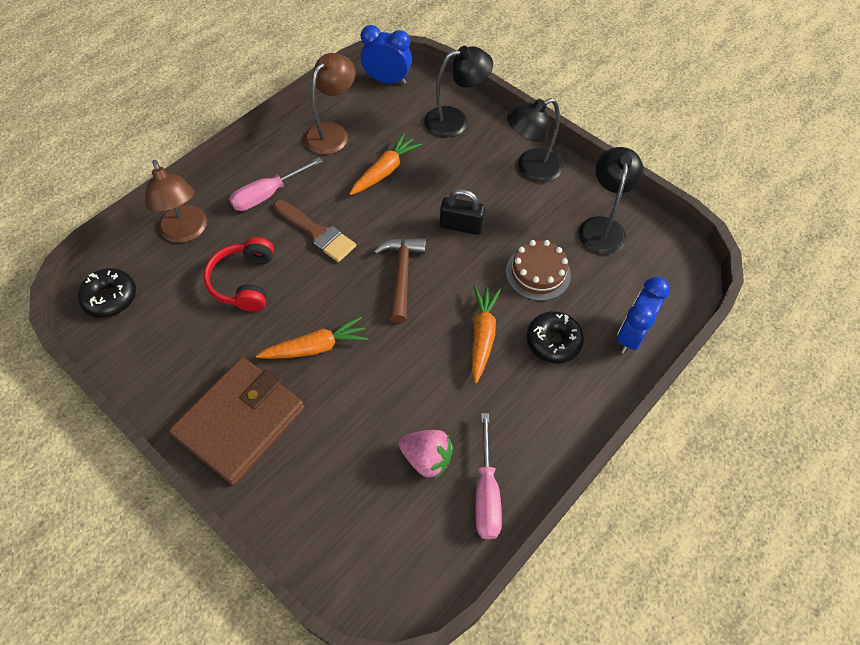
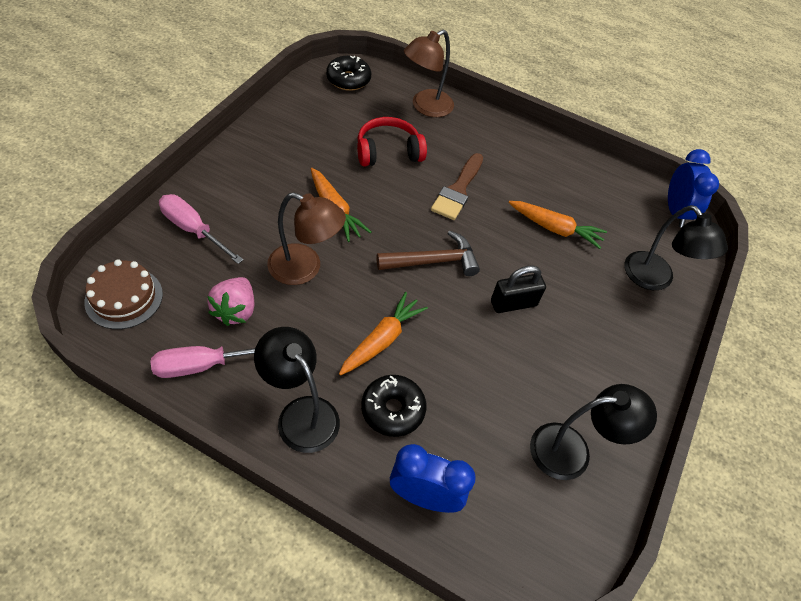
camera: 70 degrees right, 5 degrees down
(240, 422) = (252, 175): brown wallet -> none
(268, 195) = (486, 149): pink screwdriver -> pink screwdriver (193, 230)
(332, 132) = (582, 181): brown lamp -> brown lamp (305, 268)
(461, 226) = (513, 303): black padlock -> black padlock turned 75 degrees clockwise
(482, 336) = (382, 340): orange carrot -> orange carrot turned 45 degrees counterclockwise
(531, 169) = (624, 362): black lamp -> black lamp (300, 413)
(538, 273) = (479, 385): brown cake -> brown cake (124, 298)

